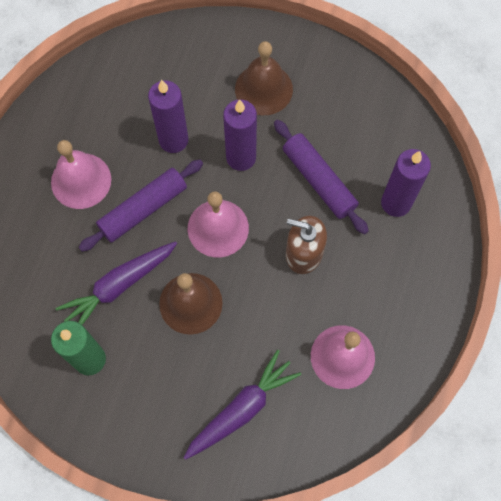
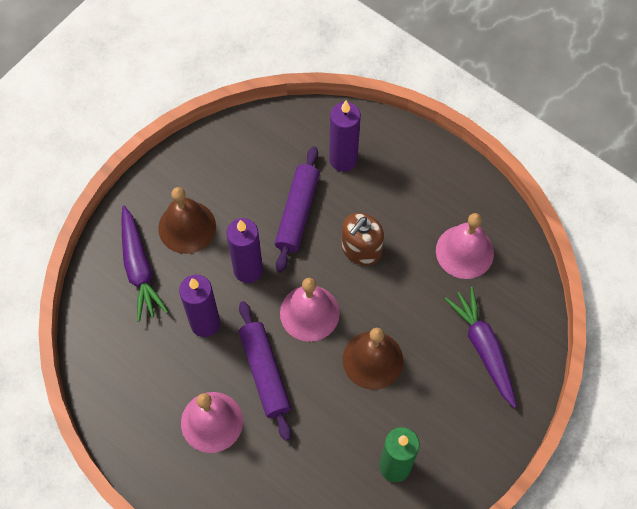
camera: 70 degrees left, 5 degrees down
(118, 286) = (333, 419): purple carrot -> purple carrot (139, 268)
(319, 181) = (297, 213): purple rolling pin -> purple rolling pin turned 60 degrees counterclockwise

